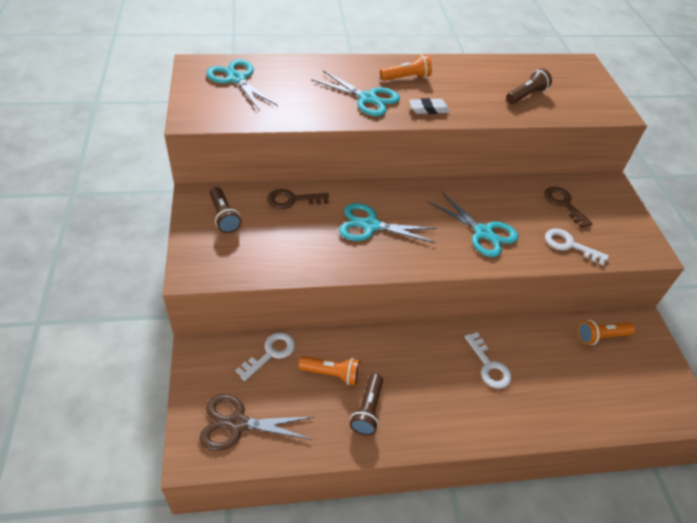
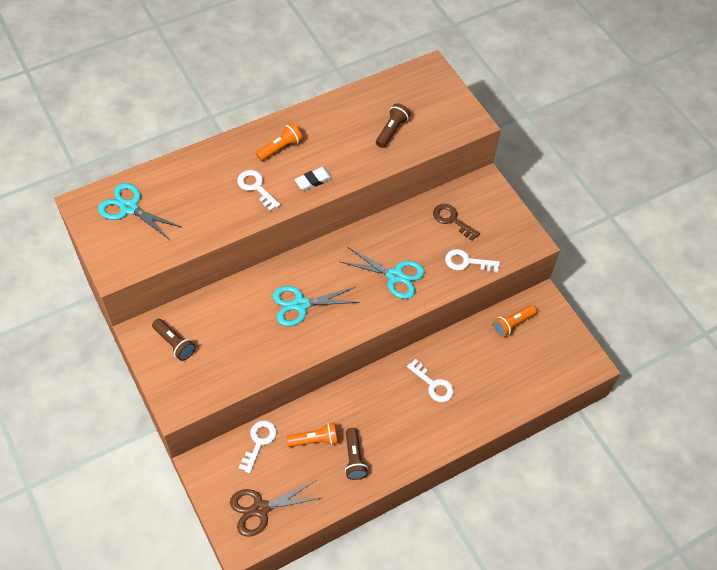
camera: 20 degrees left, 10 degrees up
(292, 200) = (224, 304): brown key -> none
(367, 98) = (256, 187): turquoise scissors -> white key

